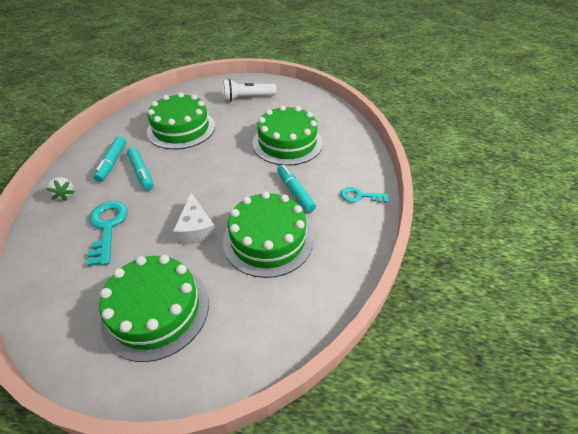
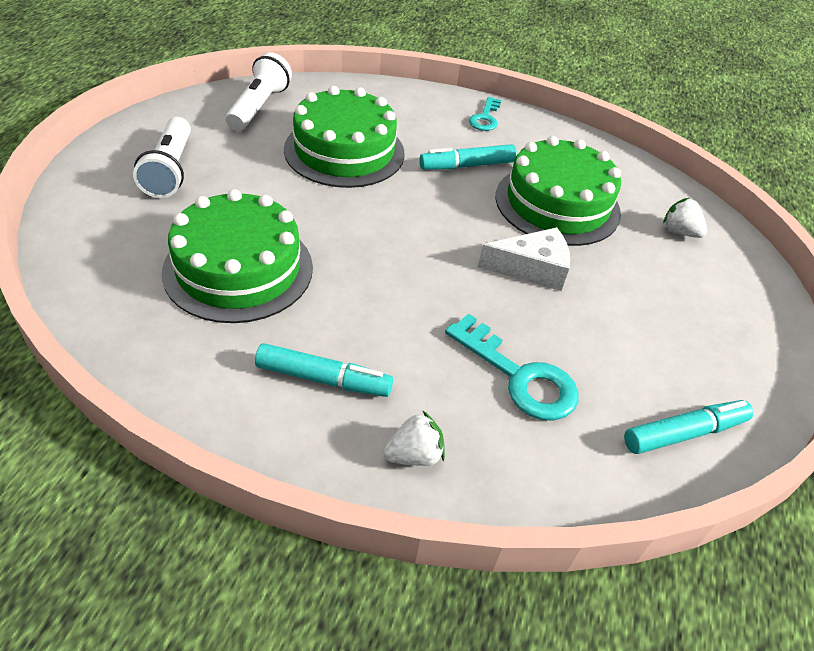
camera: 85 degrees left, 0 degrees up
(107, 227) = (519, 376): turquoise key -> turquoise key turned 135 degrees counterclockwise
(141, 173) = (373, 331): turquoise marker -> turquoise marker (684, 433)
(156, 310) = (678, 316): green cake -> none
(256, 319) = (679, 231): none -> white strawberry
(315, 109) = (259, 107): none -> white flashlight

